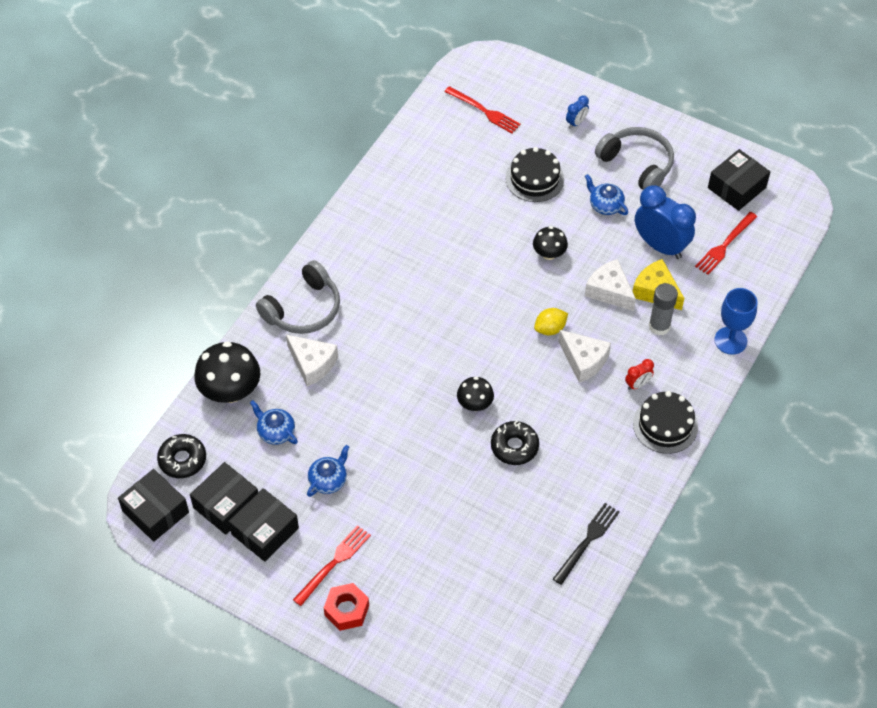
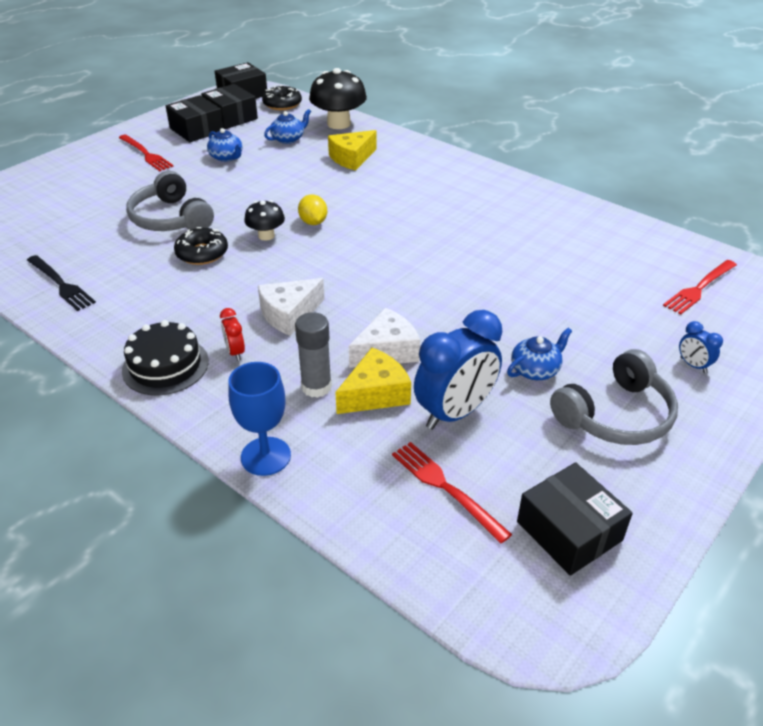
camera: 100 degrees right, 15 degrees down
(303, 309) = (415, 158): grey headphones -> grey headphones (170, 219)
(312, 364) = (352, 158): white cheese -> yellow cheese
(347, 610) = (99, 156): red nut -> none
(534, 179) = (583, 314): black cake -> none
(549, 254) = (457, 310): black mushroom -> none
(550, 329) = (344, 296): yellow lemon -> yellow lemon (313, 222)

